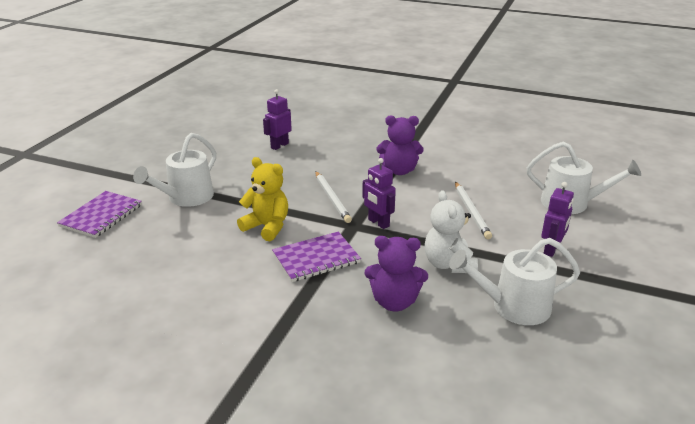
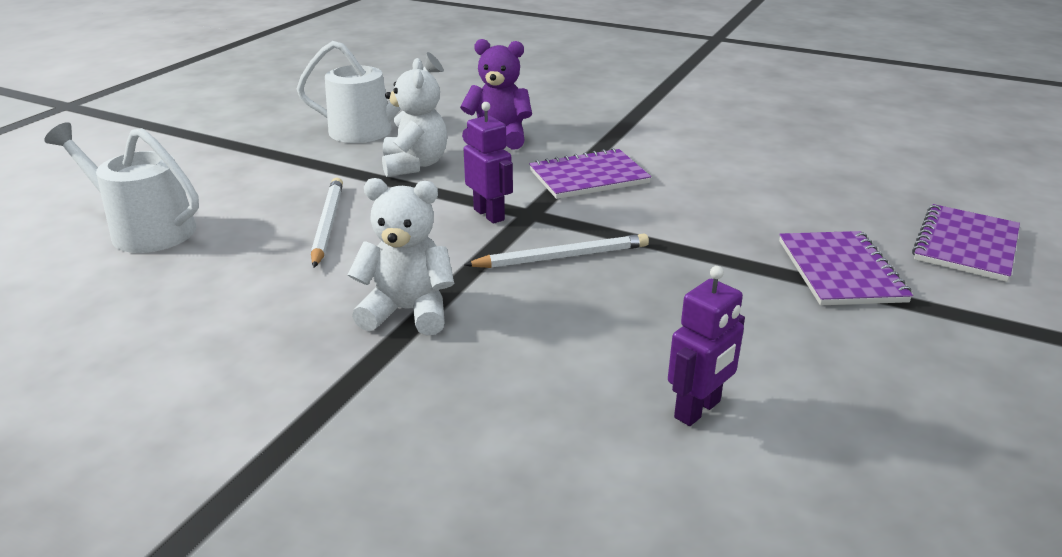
camera: 175 degrees left, 0 degrees up
(186, 198) = (840, 271): white watering can -> purple notebook
(267, 227) = (668, 216): yellow teddy bear -> none
(331, 198) = (561, 257): white pencil -> white pencil turned 90 degrees clockwise
(399, 171) = (408, 311): purple teddy bear -> white teddy bear
(551, 249) = (263, 173): purple robot -> none

